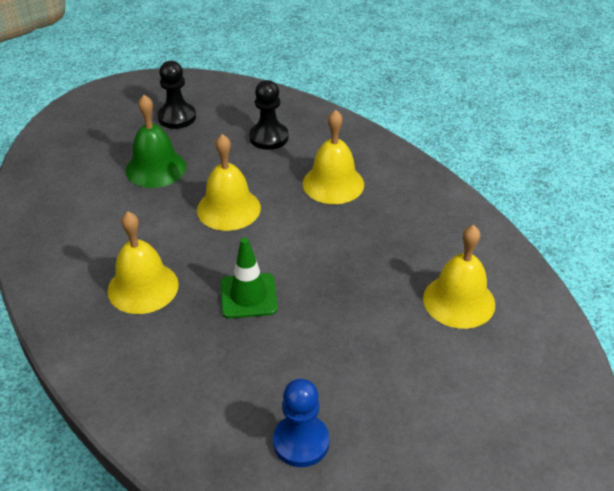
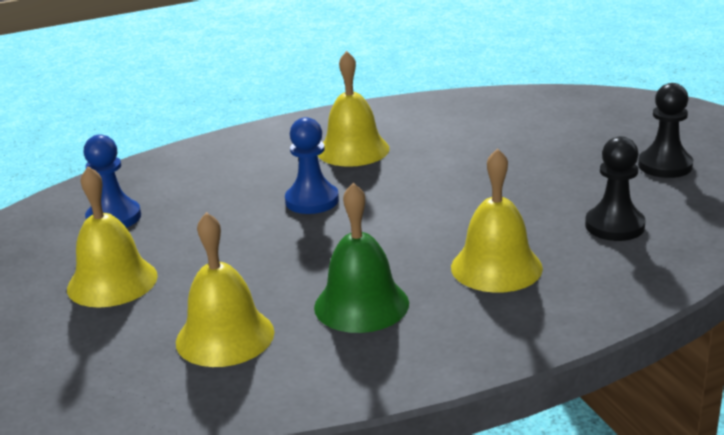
camera: 105 degrees right, 15 degrees down
(156, 168) = (552, 154): green bell -> green bell (361, 305)
(228, 209) = (463, 194): yellow bell -> yellow bell (112, 282)
(248, 296) = (312, 201): green traffic cone -> blue pawn

